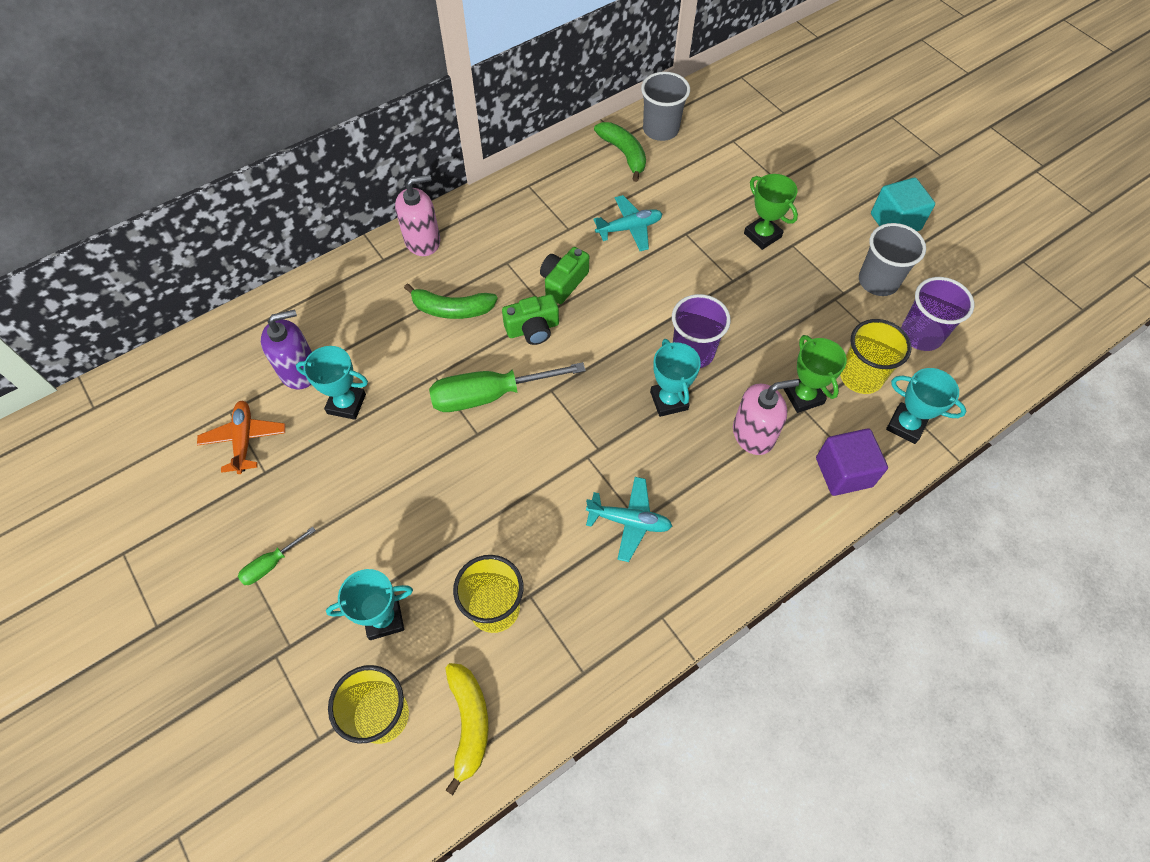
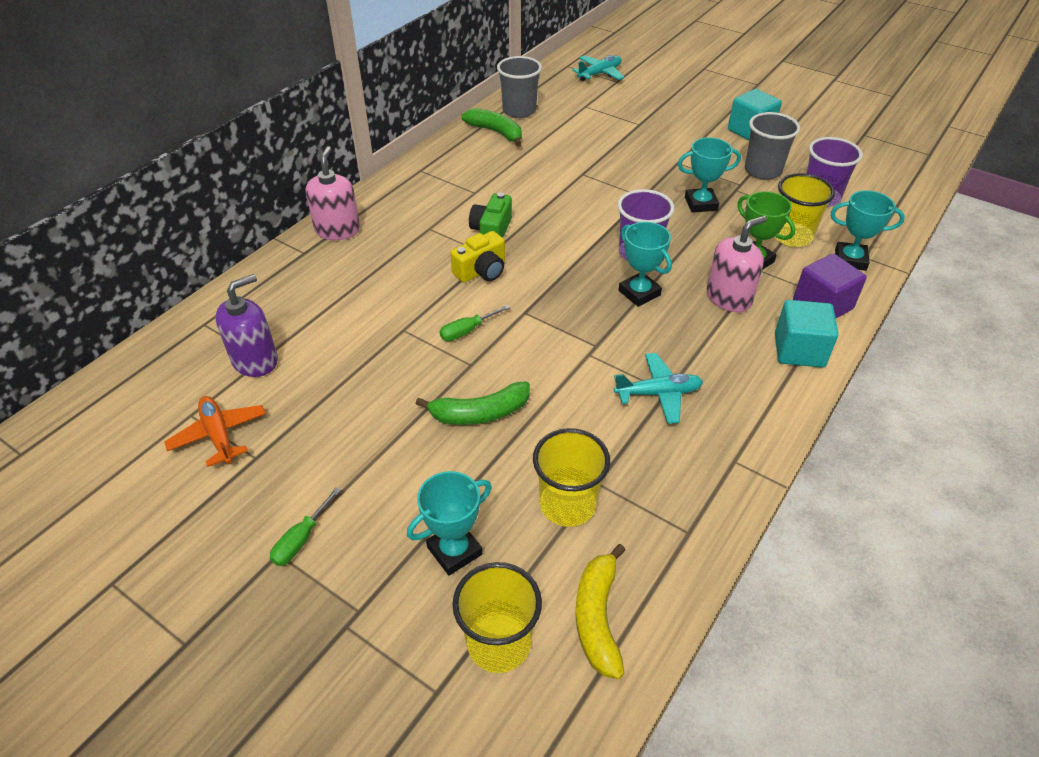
camera: 20 degrees left, 15 degrees down
(346, 404) = (320, 375): turquoise trophy -> turquoise trophy (701, 204)
(422, 241) = (337, 230): pink soap dispenser -> pink soap dispenser turned 45 degrees counterclockwise
(452, 309) = (394, 274): green banana -> green banana (480, 413)
(469, 723) = (597, 617): yellow banana -> yellow banana turned 150 degrees counterclockwise
(490, 395) = (467, 331): green screwdriver -> green screwdriver, size x0.49
(533, 329) = (481, 271): green camera -> yellow camera
(629, 228) = (530, 180): turquoise plane -> turquoise plane (599, 74)
(762, 235) = (649, 161): green trophy -> none
(789, 517) = (799, 350): none -> turquoise cube

